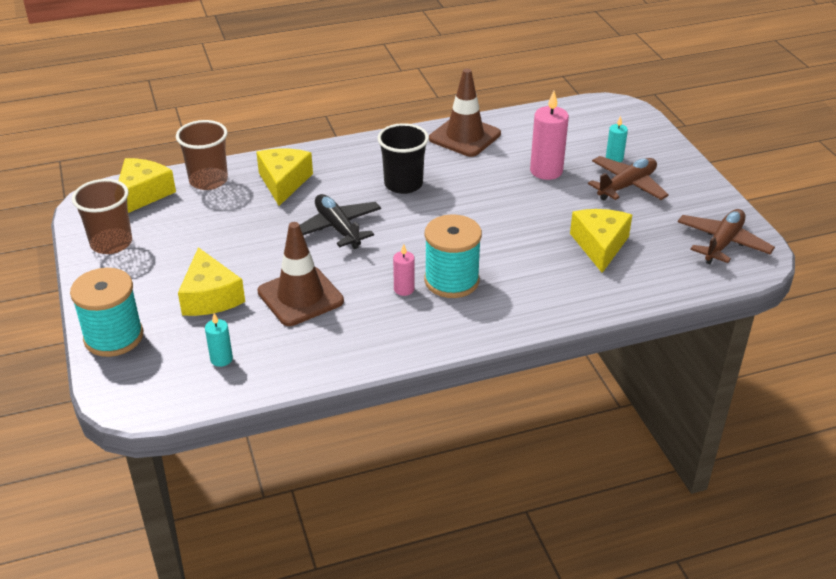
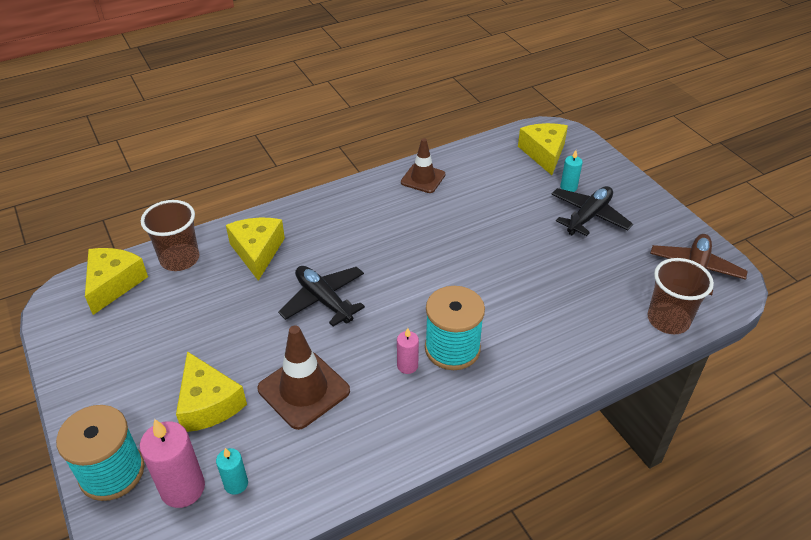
camera: 10 degrees left, 5 degrees up
(111, 243) = (90, 349): brown cup -> brown cup (668, 320)
(403, 184) = (377, 240): black cup -> none
(464, 136) = (423, 178): brown traffic cone -> brown traffic cone, size x0.66
(546, 171) = (509, 208): pink candle -> pink candle (183, 488)
(600, 245) = (583, 287): yellow cheese -> yellow cheese (544, 153)
(627, 186) = (589, 216): brown plane -> black plane

